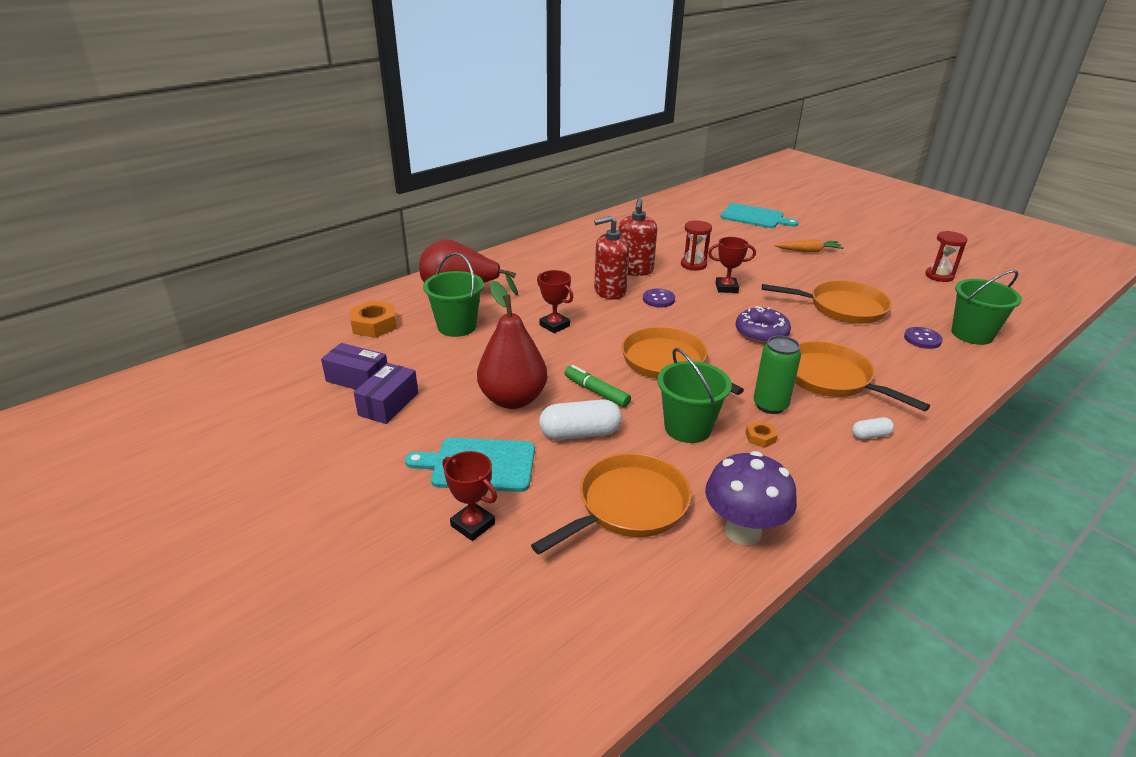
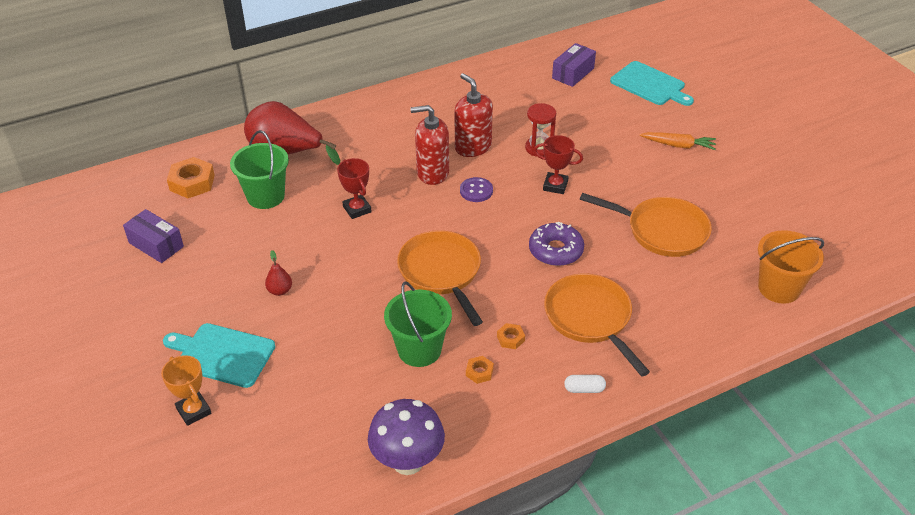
camera: 15 degrees right, 10 degrees up
(388, 404) = (172, 277): purple box -> purple box (573, 73)
(473, 525) = (194, 411): red trophy -> orange trophy
(513, 399) = (280, 291): red pear -> red pear, size x0.42
(580, 433) = (321, 338): white capsule -> none
(596, 392) = (357, 295): green marker -> none
(627, 506) = (325, 419): orange pan -> none
(634, 270) = (473, 147): red soap dispenser -> red soap dispenser turned 120 degrees clockwise
(770, 405) = (510, 339): green can -> orange nut
(922, 339) = (719, 286): purple button -> none
(939, 276) = (803, 203): red hourglass -> none
(972, 334) = (779, 288): green bucket -> orange bucket

